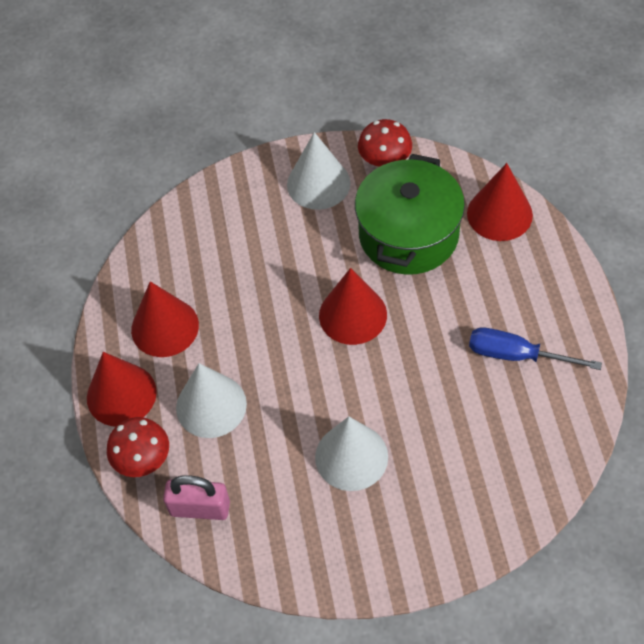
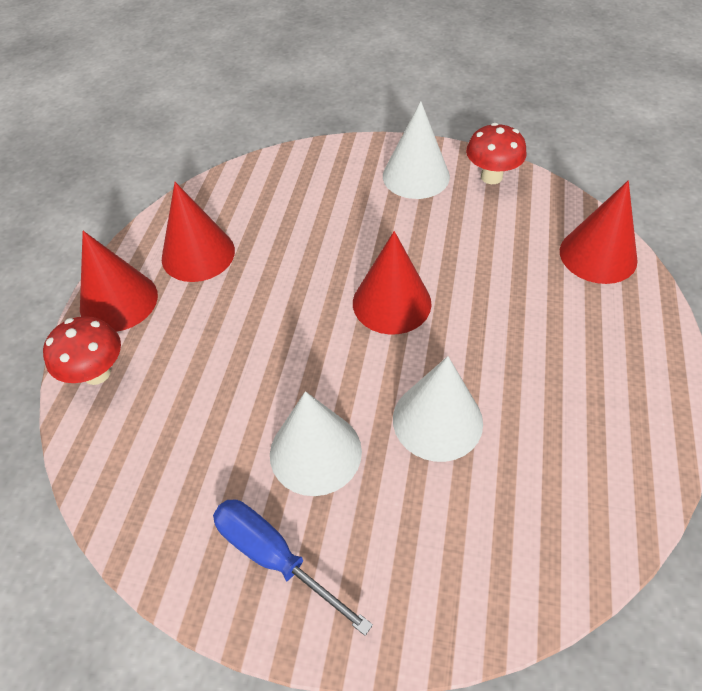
camera: 20 degrees right, 5 degrees down
(200, 508) = (120, 445): pink padlock -> none
(211, 405) = (197, 342): white cone -> white cone (437, 420)
(408, 234) = (488, 245): green pot -> none
(516, 355) = (564, 407): blue screwdriver -> blue screwdriver (274, 557)

